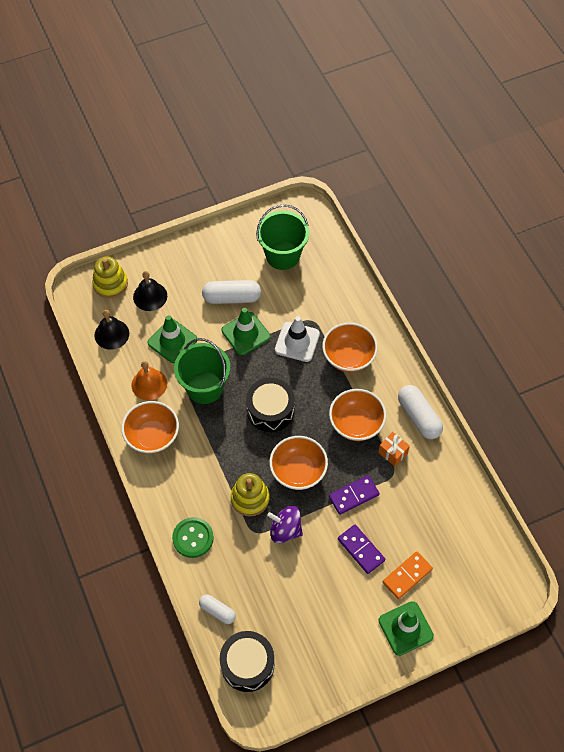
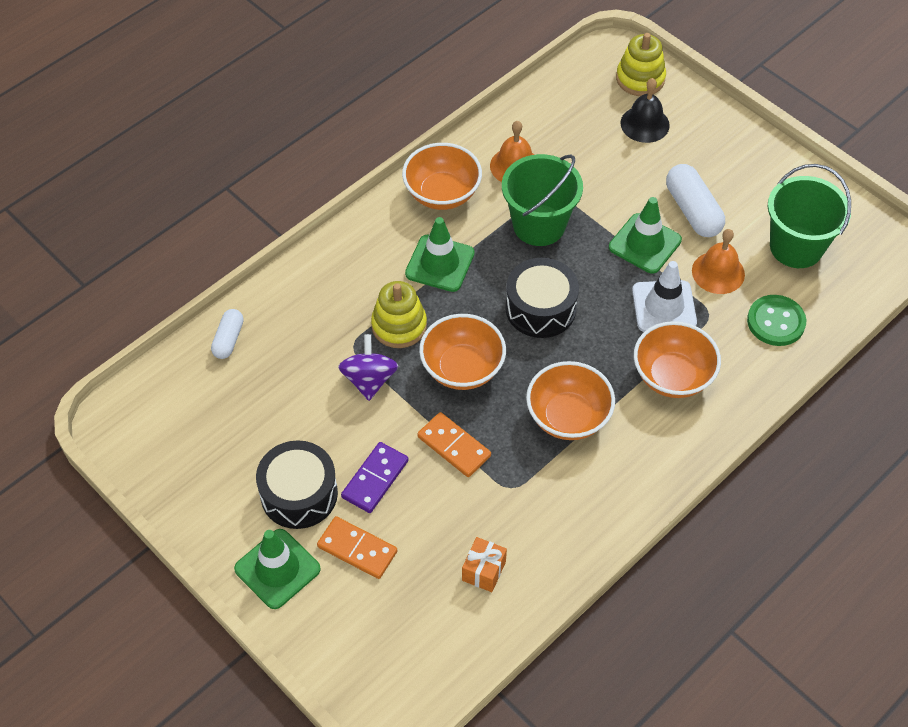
camera: 70 degrees right, 5 degrees down
(111, 334) = (567, 105): black bell -> none
(172, 341) = (590, 169): green traffic cone -> green traffic cone (440, 263)
(193, 538) = (318, 281): green button -> green button (776, 322)
(247, 664) = (167, 394): black drum -> black drum (299, 494)
(284, 303) = (718, 272): none -> orange bell
(353, 495) = (454, 446): purple domino -> orange domino
(393, 453) = (543, 477): orange gift -> orange gift (483, 571)
(418, 417) = (618, 495): white capsule -> none

